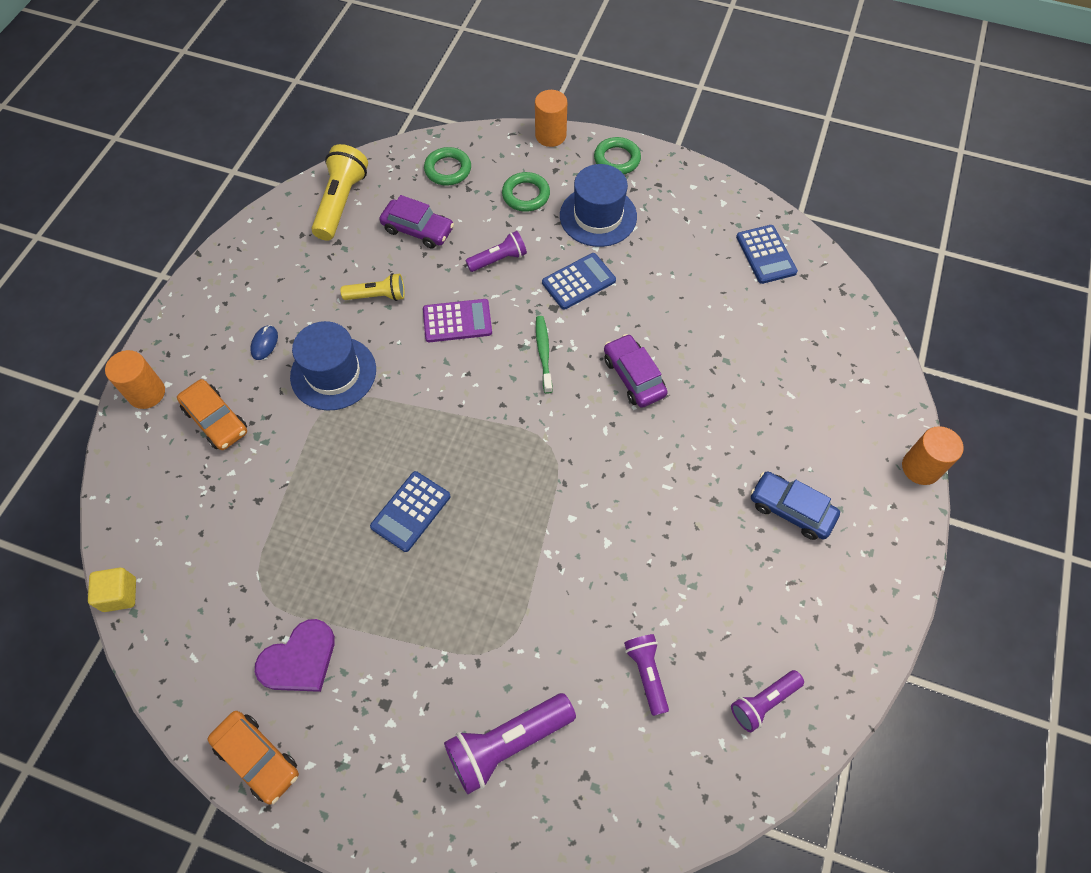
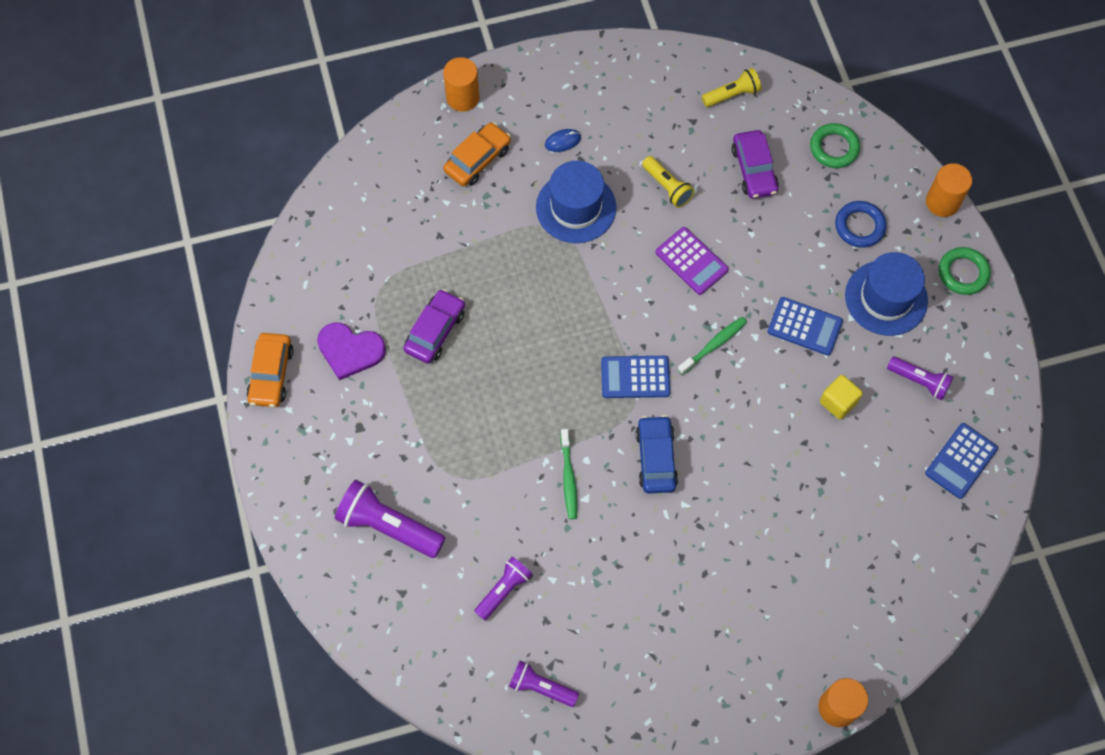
camera: 55 degrees right, 5 degrees up
(120, 594) = (312, 204): yellow cube -> yellow cube (838, 402)
(216, 420) = (477, 159): orange car -> orange car turned 150 degrees counterclockwise
(341, 202) = (732, 94): yellow flashlight -> yellow flashlight, size x0.61
(410, 511) = (507, 343): blue calculator -> blue calculator (635, 377)
(498, 259) = (775, 251): purple flashlight -> purple flashlight (919, 381)
(526, 195) = (859, 226): green ring -> blue ring
(577, 544) = (568, 478): none -> green toothbrush
(633, 376) = (746, 427): purple car -> purple car (435, 331)
(791, 510) = (717, 621): blue car -> blue car (656, 458)

